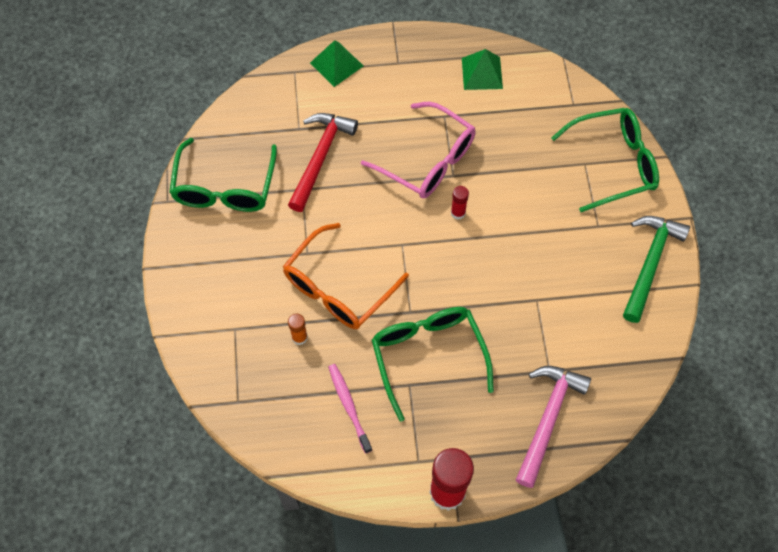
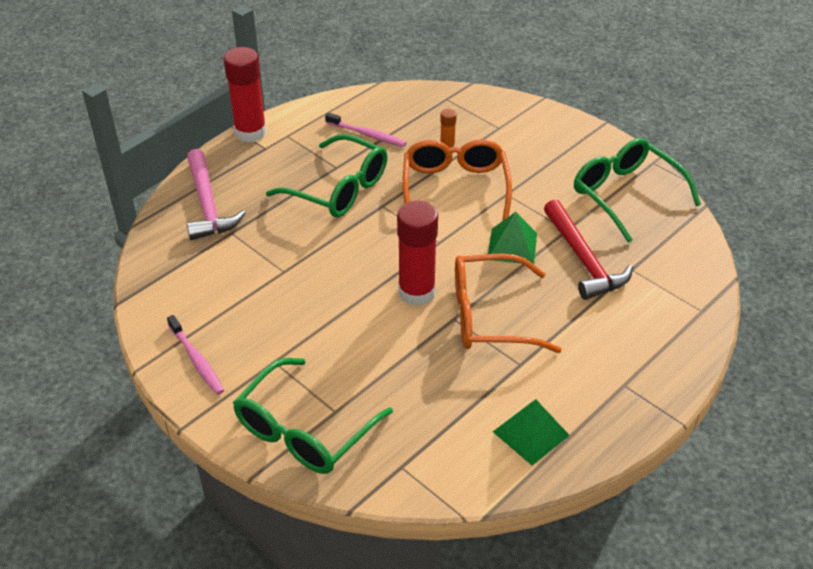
camera: 140 degrees right, 20 degrees down
(336, 64) = (676, 343): green pyramid -> green pyramid (512, 246)
(428, 161) = (489, 316): pink glasses -> orange glasses
(458, 213) = (416, 292): red glue stick -> red glue stick, size x2.15
(650, 263) = (196, 360): green hammer -> pink toothbrush

